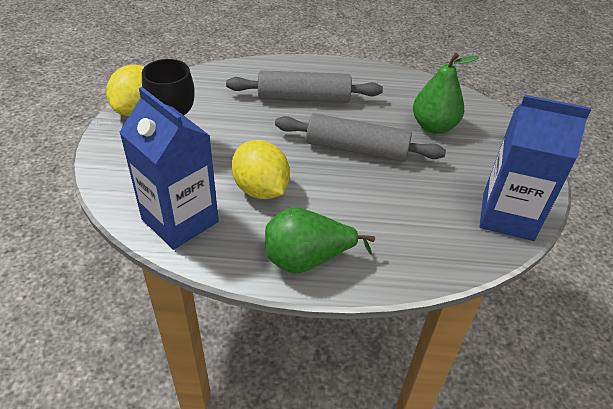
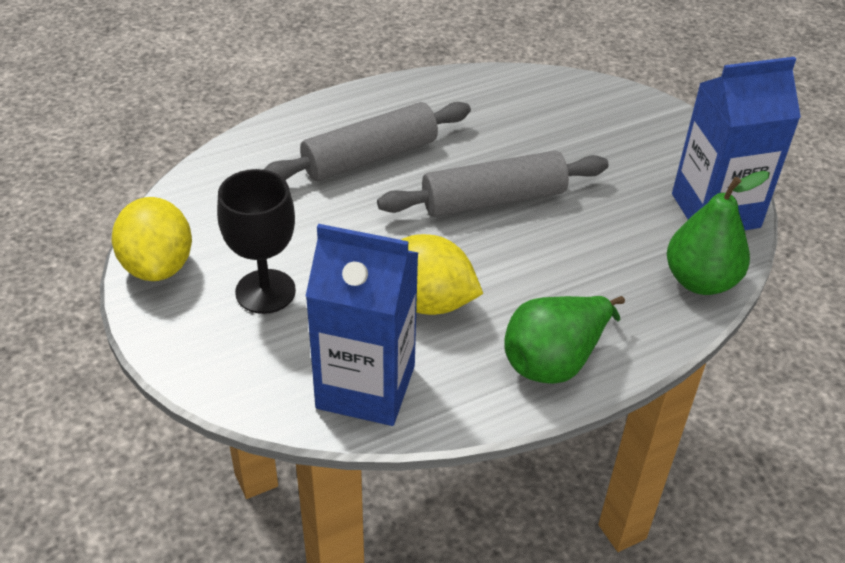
camera: 30 degrees left, 0 degrees up
(433, 126) = (555, 133): green pear -> green pear (700, 281)

